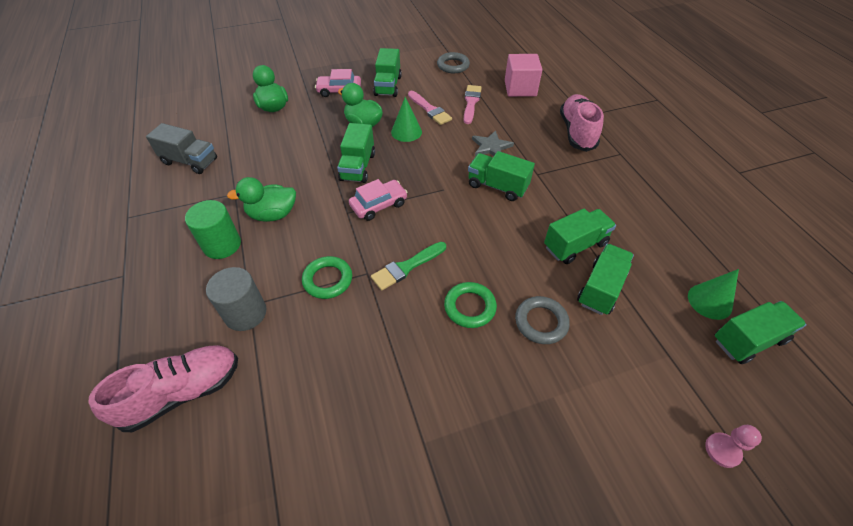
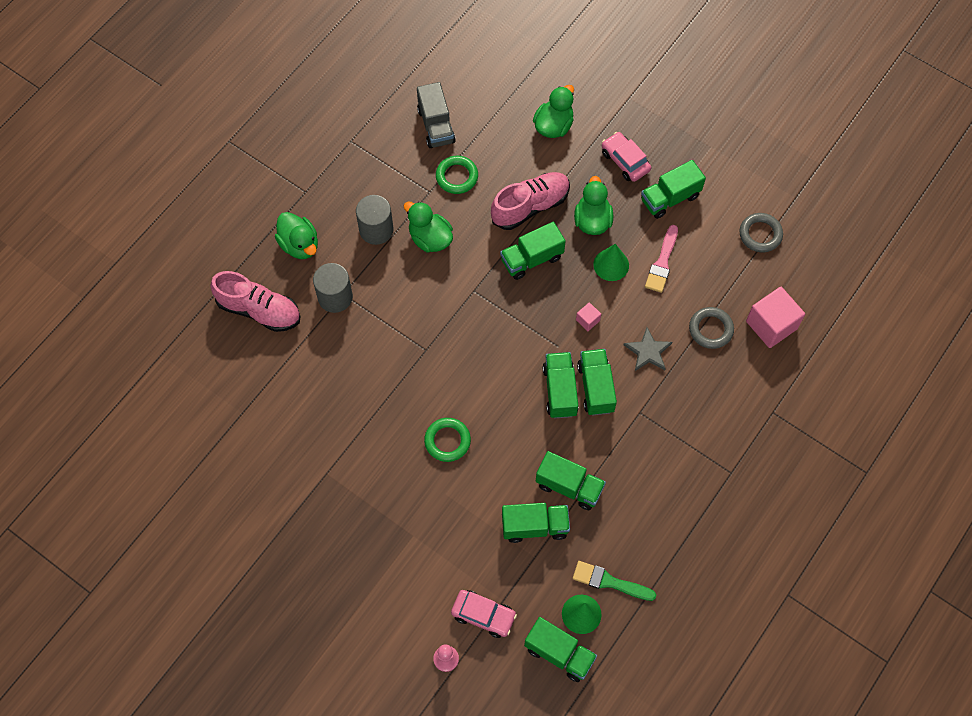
camera: 55 degrees right, 15 degrees up
(163, 311) = (299, 245): none -> green duck
(222, 245) = (376, 230): green cylinder -> grey cylinder
(328, 280) = (400, 327): green ring -> green ring (457, 177)
(379, 205) = (500, 308): pink car -> pink car (483, 615)
(406, 267) = (452, 373): green brush -> green brush (609, 582)
(437, 163) = (587, 320): none -> pink cube
(471, 103) = (705, 293): pink brush -> none
(483, 207) = (560, 391): none -> green truck
(541, 322) = (469, 498): grey ring -> grey ring (710, 329)
(577, 132) = (735, 417): pink shoe -> pink shoe (530, 206)

